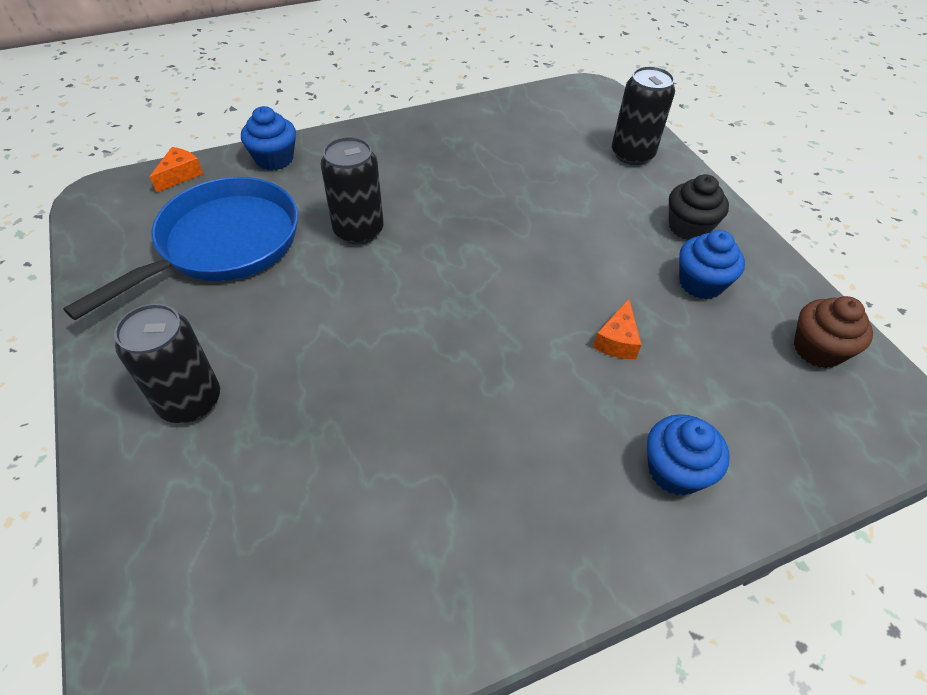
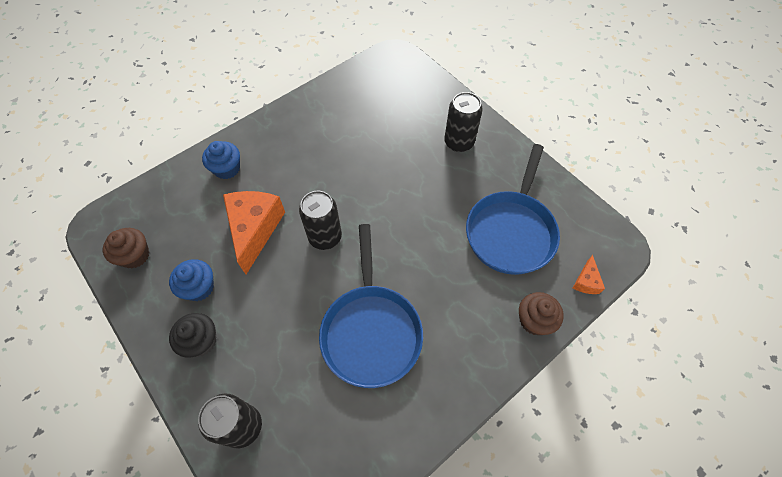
camera: 165 degrees right, 10 degrees up
(274, 159) = (534, 320): blue cupcake -> brown cupcake
(358, 230) = (434, 267): black can -> black can (325, 237)
(471, 191) = (371, 331): none -> blue pan
(617, 340) = (255, 229): orange cheese -> orange cheese, size x2.20

